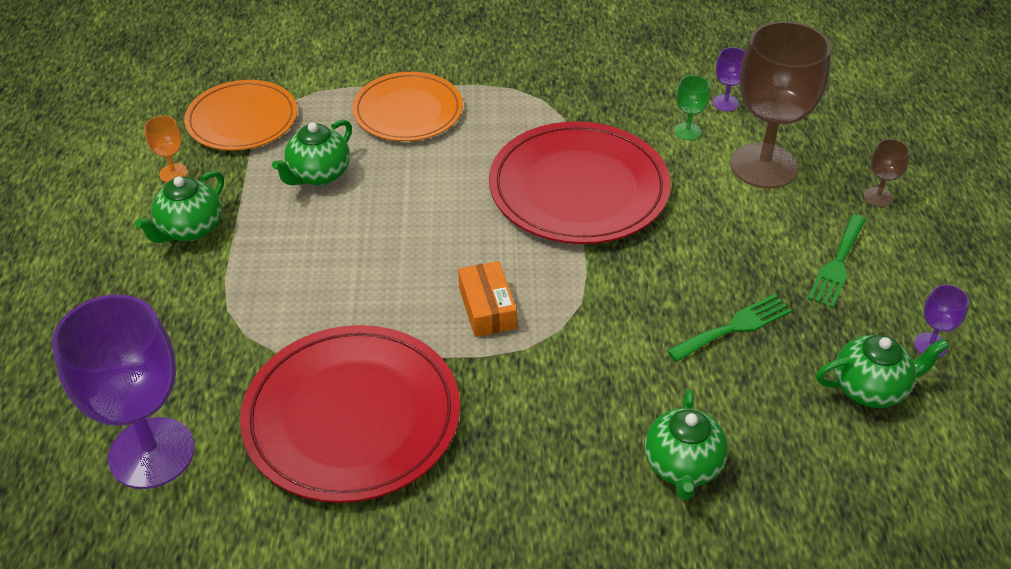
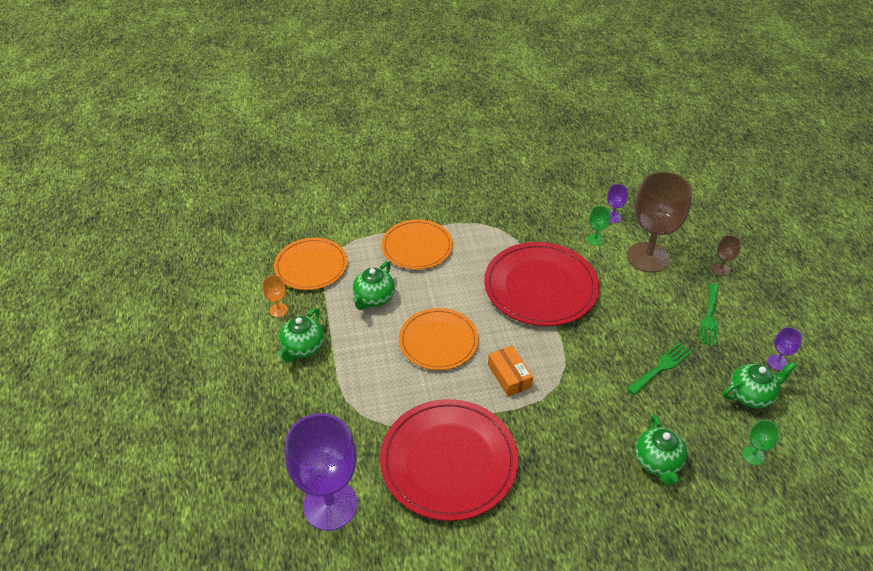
camera: 10 degrees left, 0 degrees up
(395, 245) = (438, 341): none -> orange plate
(845, 479) = (753, 455): none -> green goblet

